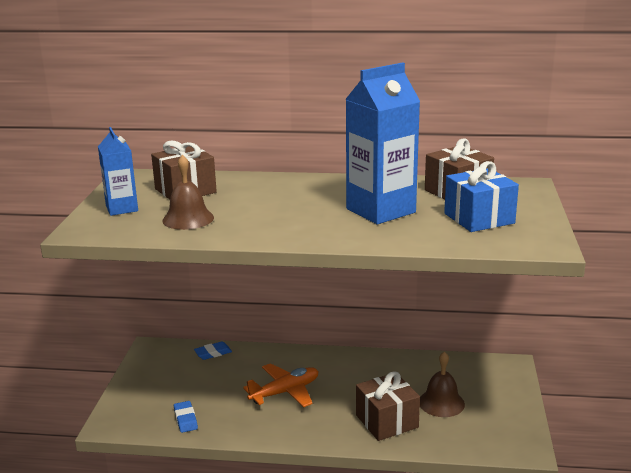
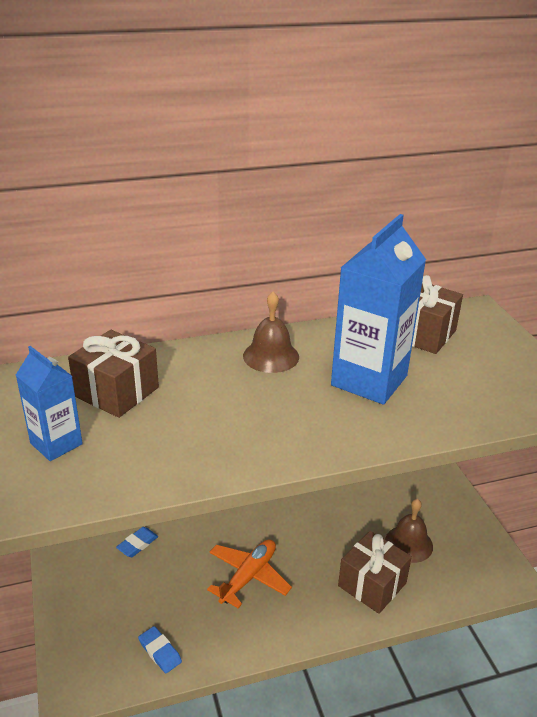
camera: 25 degrees left, 10 degrees up
(188, 219) = (159, 444): brown bell -> brown bell (271, 356)
(479, 218) = (475, 372): blue gift -> none

